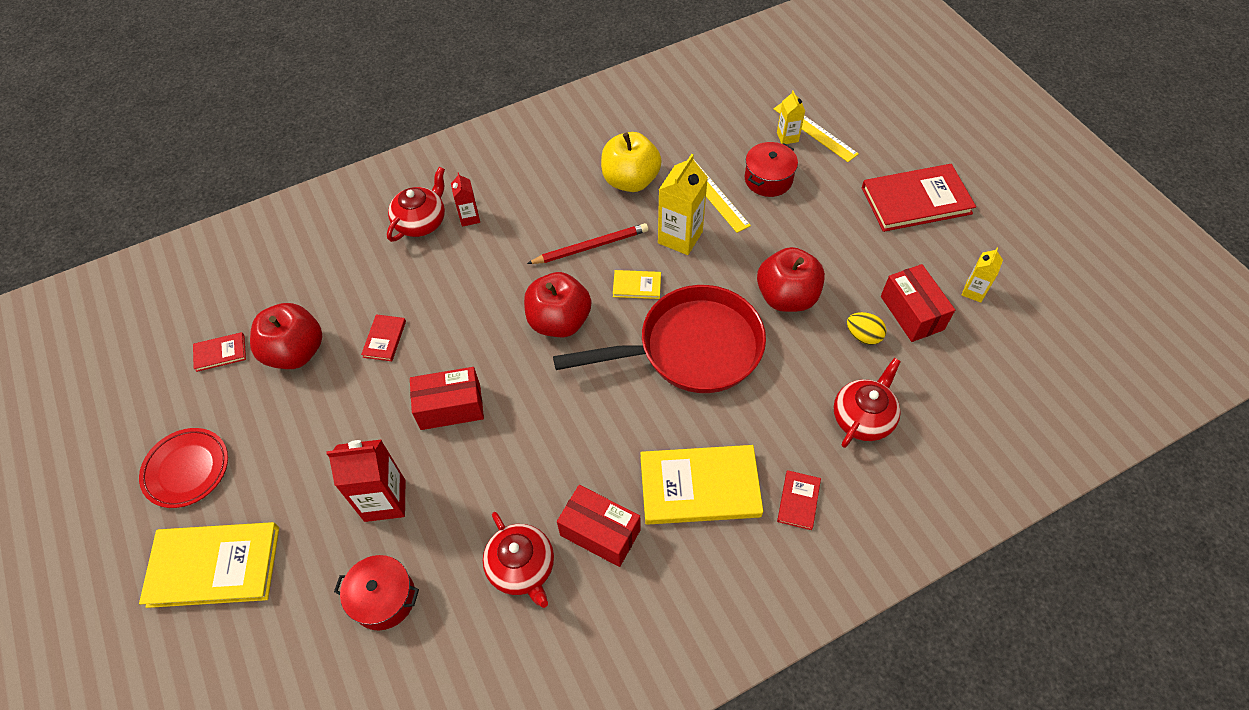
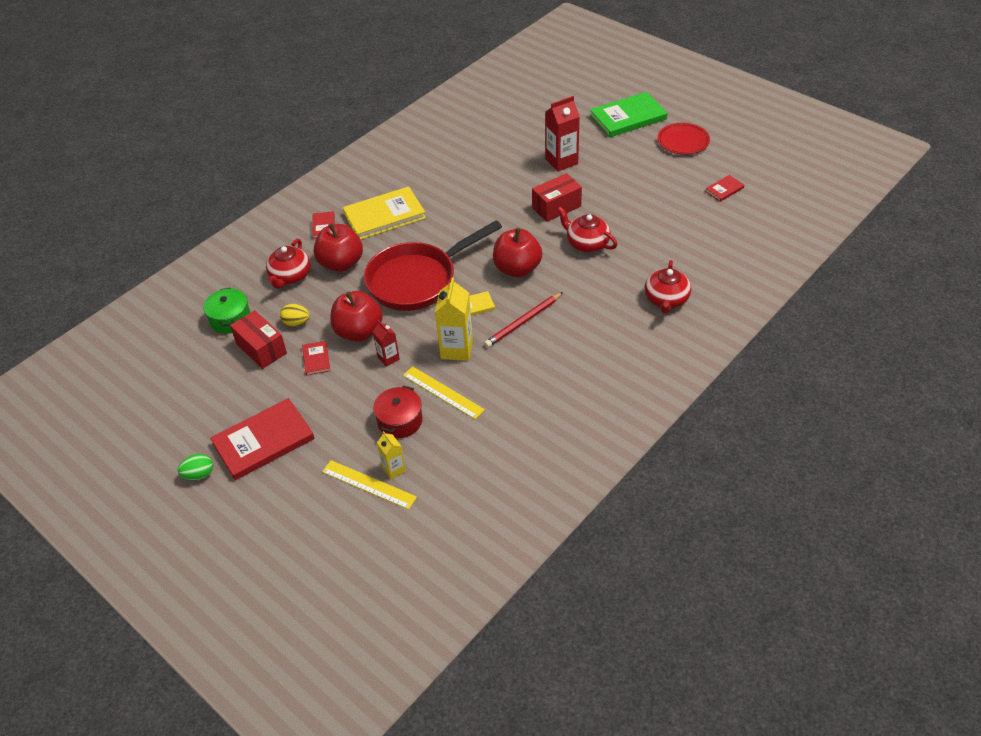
camera: 160 degrees right, 10 degrees down
(214, 566) = (628, 117): yellow book -> green book
(296, 352) = (678, 203): red apple -> red apple (341, 263)
(384, 339) = (627, 226): red book -> red book (316, 359)
(384, 598) = (532, 131): red pot -> none
(469, 218) = (631, 313): red carton -> red carton (388, 358)
(522, 567) = (468, 160): red teapot -> red teapot (587, 243)
(600, 532) = (433, 183): red box -> none
(630, 180) = (520, 382): yellow apple -> none
(952, 371) = (230, 319): none -> green pot
(973, 291) = (213, 378): yellow carton -> none
(985, 187) = (199, 474): none -> green egg

